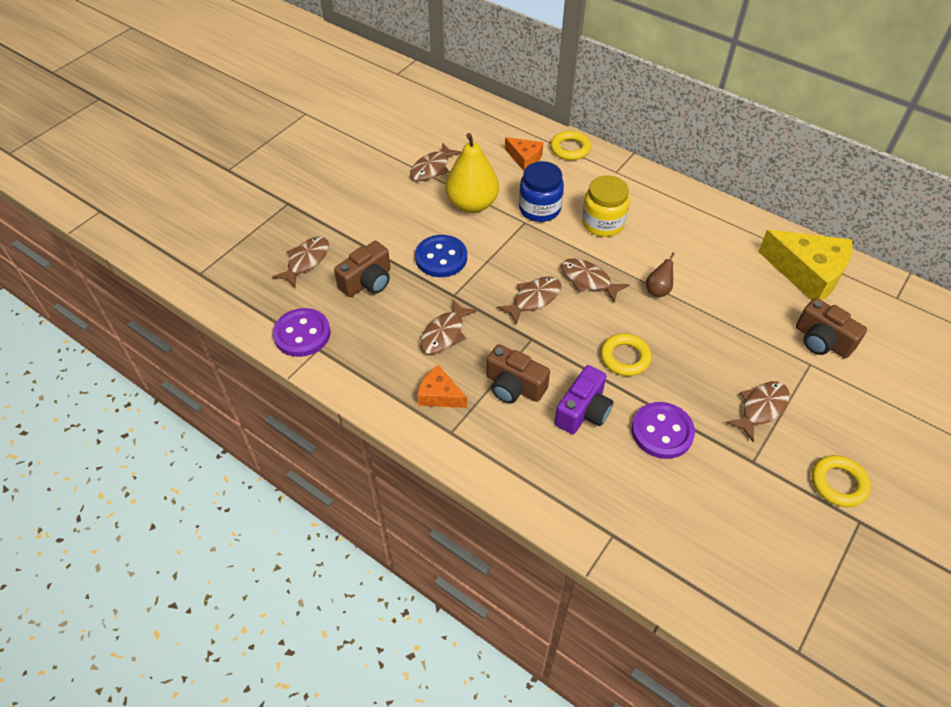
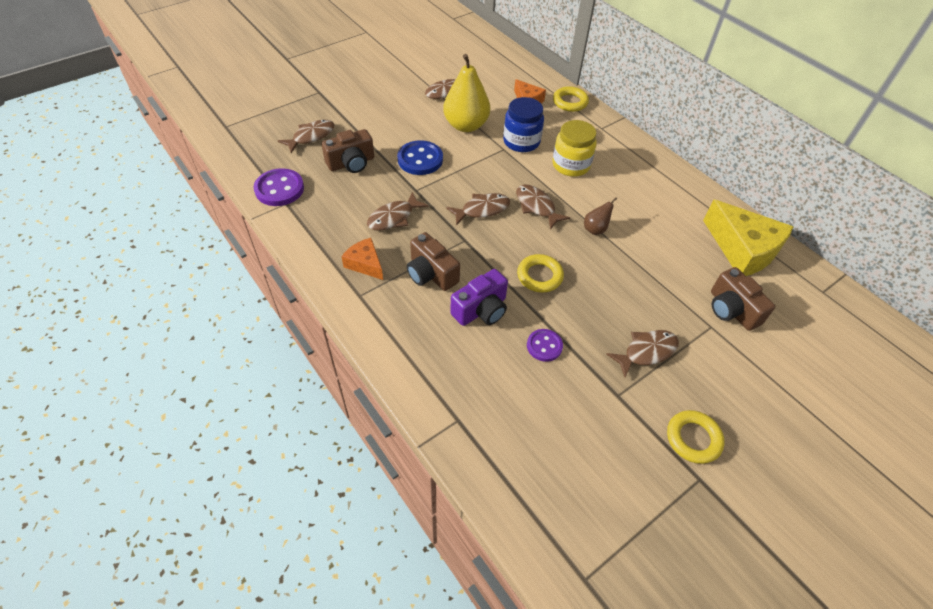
camera: 15 degrees right, 0 degrees up
(662, 431) = (544, 346): purple button -> purple button, size x0.62

